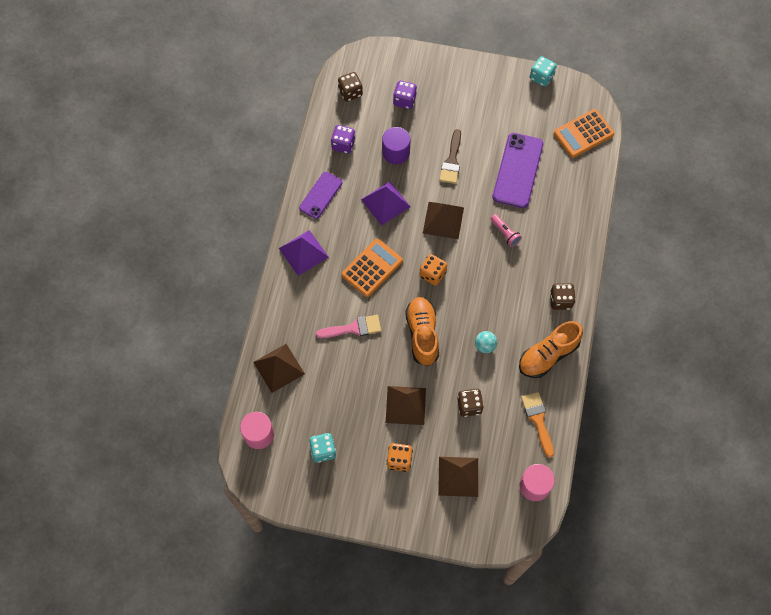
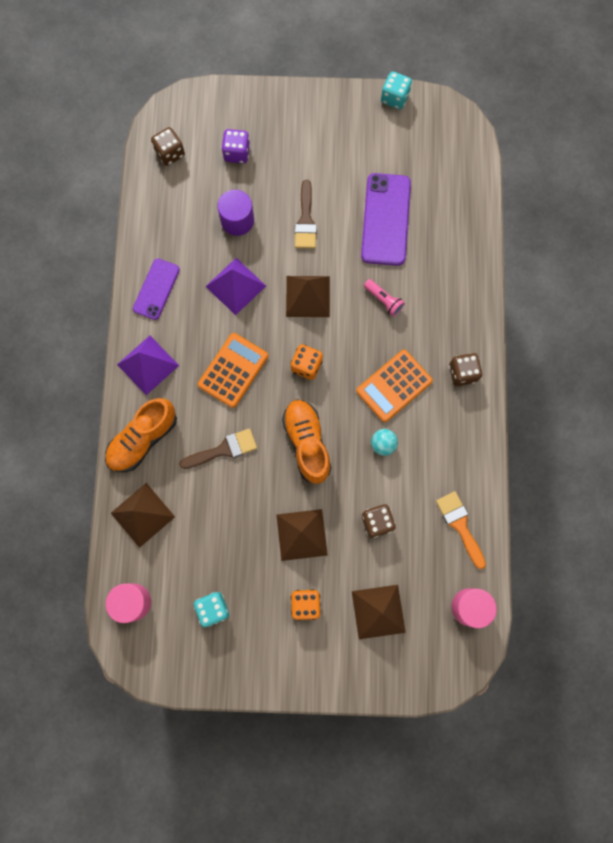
camera: 10 degrees left, 10 degrees up
(343, 144) = (173, 221): purple dice -> none
(353, 328) = (223, 449): pink brush -> brown brush
(548, 355) = (459, 443): orange shoe -> orange shoe (143, 439)
(583, 134) = (455, 161): orange calculator -> orange calculator (394, 386)

